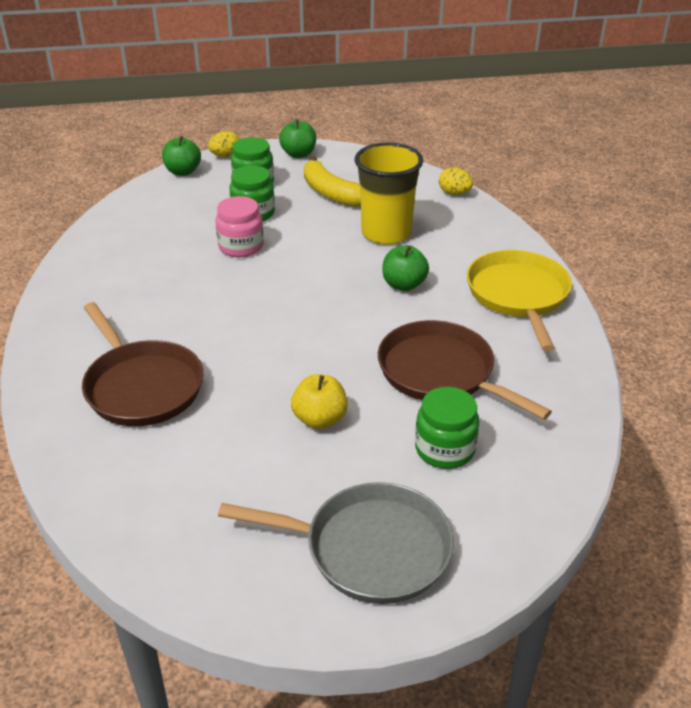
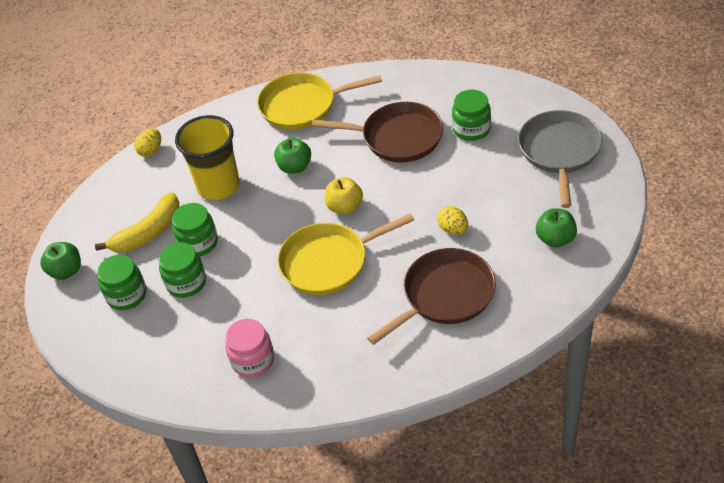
camera: 90 degrees left, 10 degrees up
(183, 172) = (98, 361): green apple -> green apple (555, 239)
(225, 156) = (64, 332): yellow egg -> yellow egg (453, 229)
(239, 301) = (328, 262): none -> yellow pan
(241, 246) = (245, 279): pink jar -> pink jar (253, 360)
(305, 220) = (198, 243): none -> green jar
(320, 419) = (458, 190): yellow apple -> yellow apple (345, 207)
(440, 373) = (398, 137): brown pan -> brown pan turned 120 degrees counterclockwise

